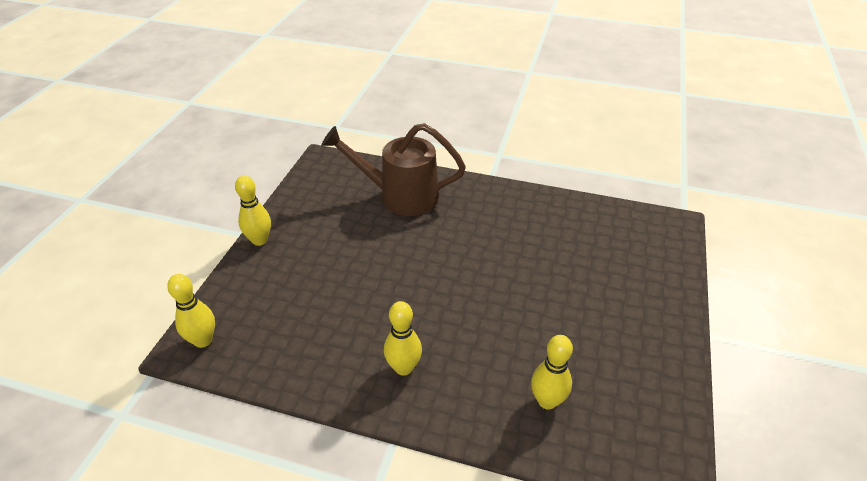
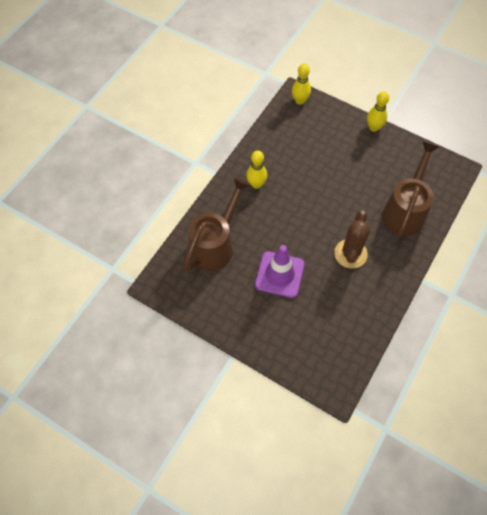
camera: 105 degrees right, 20 degrees up
(486, 236) = (350, 254): none -> brown cactus
(547, 401) = (215, 244): yellow bowling pin -> brown watering can
(556, 304) = (279, 274): none -> purple traffic cone

